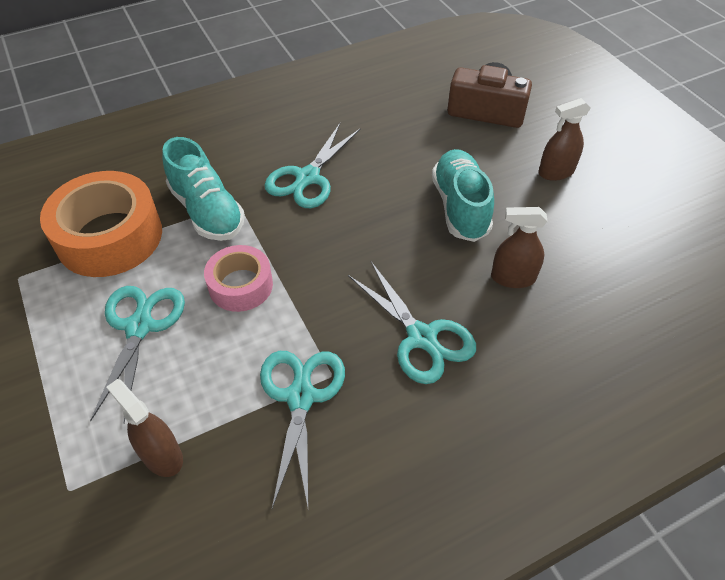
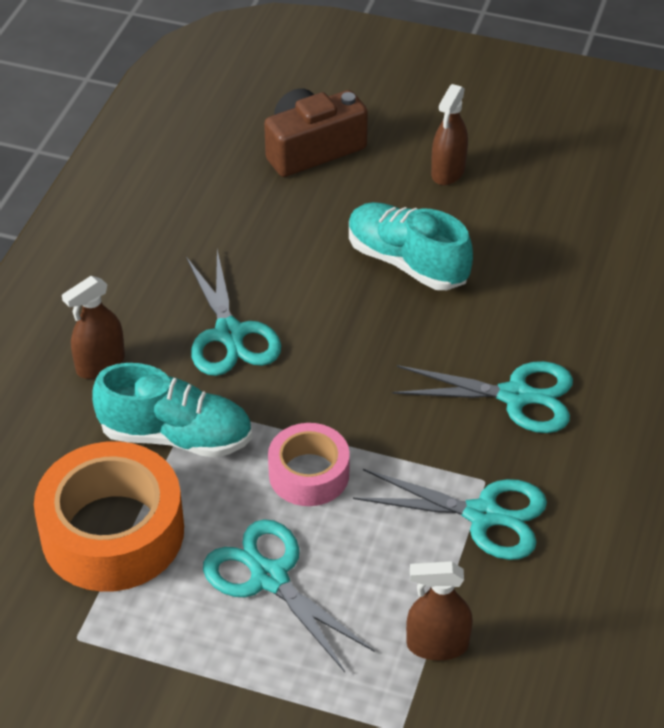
camera: 45 degrees left, 5 degrees down
(300, 397) = (483, 515): turquoise scissors -> turquoise scissors turned 150 degrees clockwise
(513, 278) = (525, 294): brown spray bottle -> brown spray bottle (100, 364)

